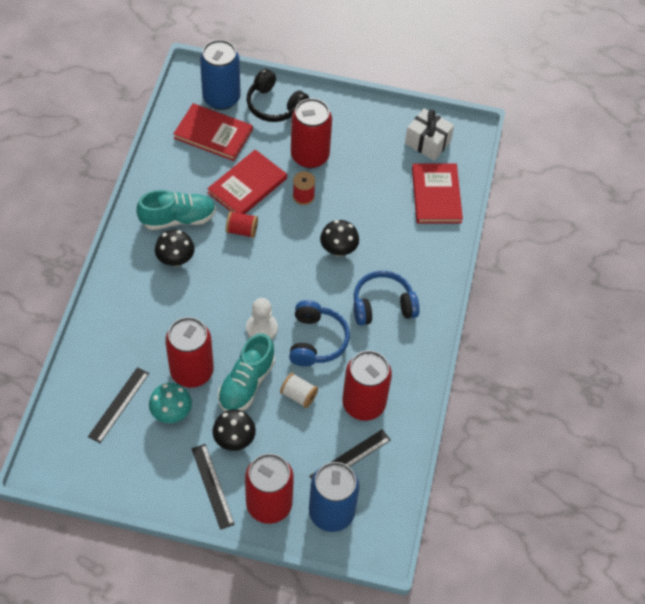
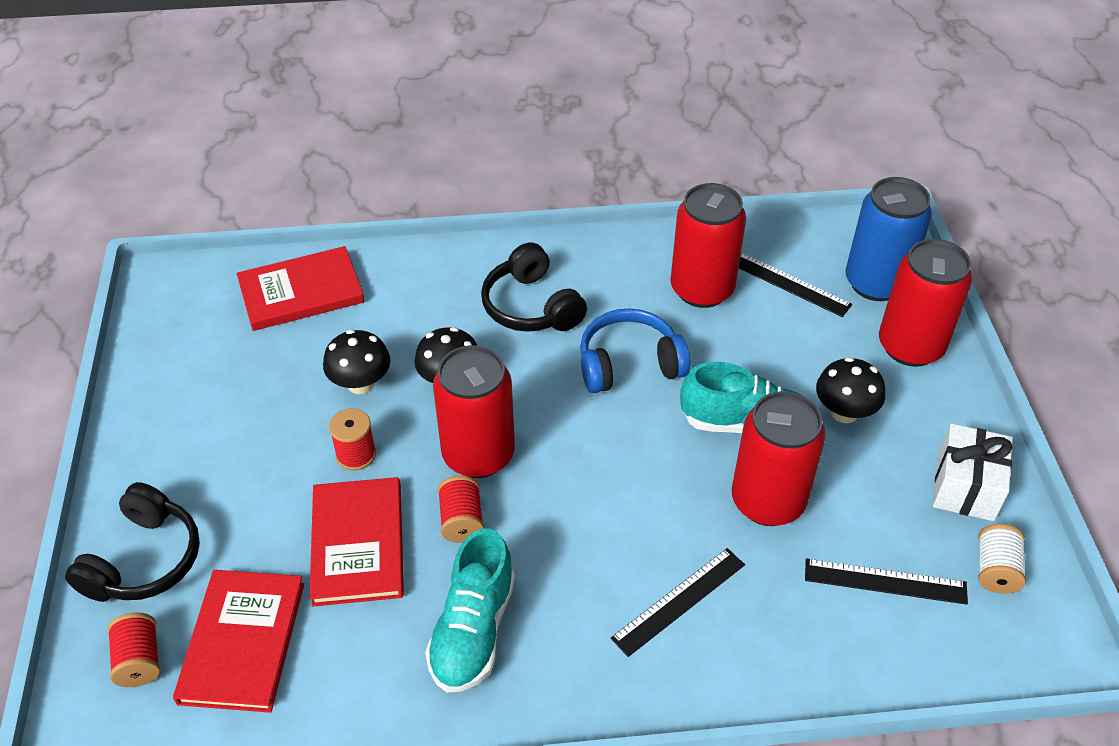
camera: 105 degrees left, 10 degrees down
(171, 412) = (852, 503): turquoise mushroom -> none
(175, 259) = (565, 601): black mushroom -> black mushroom (360, 383)
(178, 219) = (473, 630): turquoise shoe -> turquoise shoe turned 135 degrees counterclockwise
(212, 486) = (929, 415): black ruler -> black ruler (679, 601)
(221, 98) = (139, 660): blue can -> red spool
(247, 185) = (357, 543): red book -> red book turned 60 degrees clockwise
(262, 328) = (642, 435): white pawn -> none
(298, 395) = (730, 360): white spool -> white spool (995, 570)
(310, 156) = (261, 470): red can -> red can (478, 455)
(382, 305) = (531, 306): blue headphones -> black headphones
(427, 142) = (192, 324): white gift -> white gift (965, 487)

